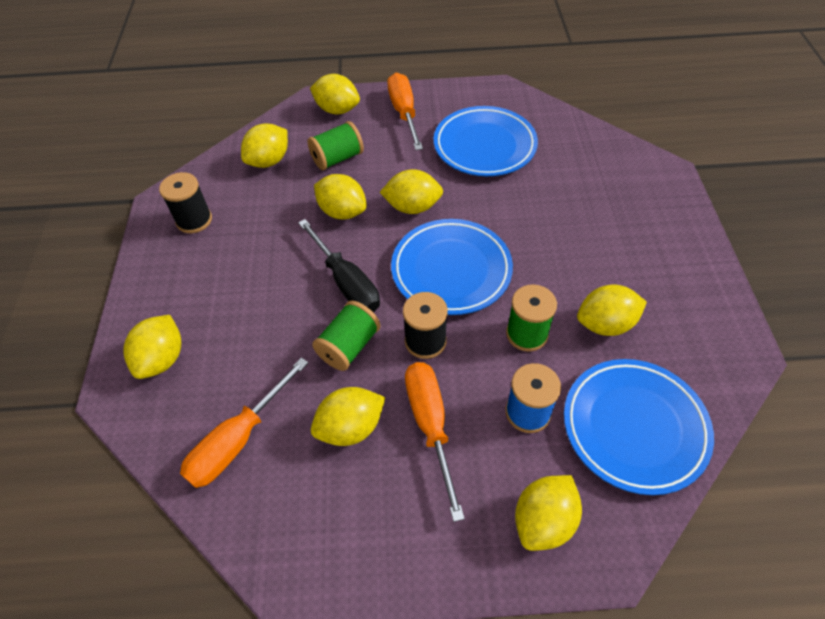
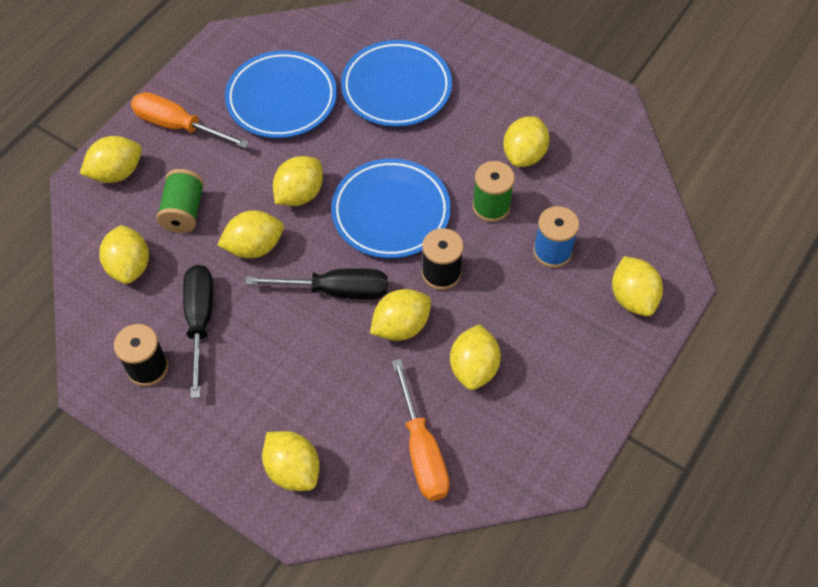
camera: 55 degrees left, 5 degrees up
(254, 223) = (200, 321): none -> black screwdriver
(349, 346) = (401, 326): green spool -> yellow lemon
(430, 425) = (513, 316): orange screwdriver -> none
(634, 427) = (611, 201): blue plate -> blue plate (396, 88)

